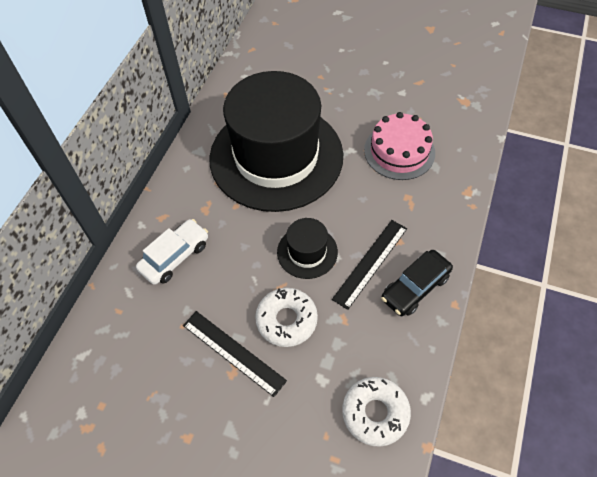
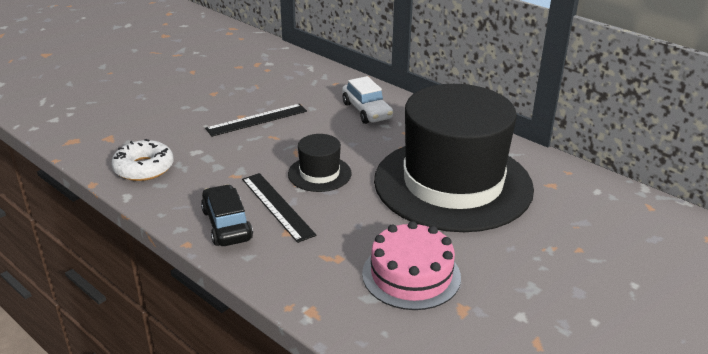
camera: 110 degrees right, 25 degrees down
(286, 320) = (261, 148): white donut -> none

